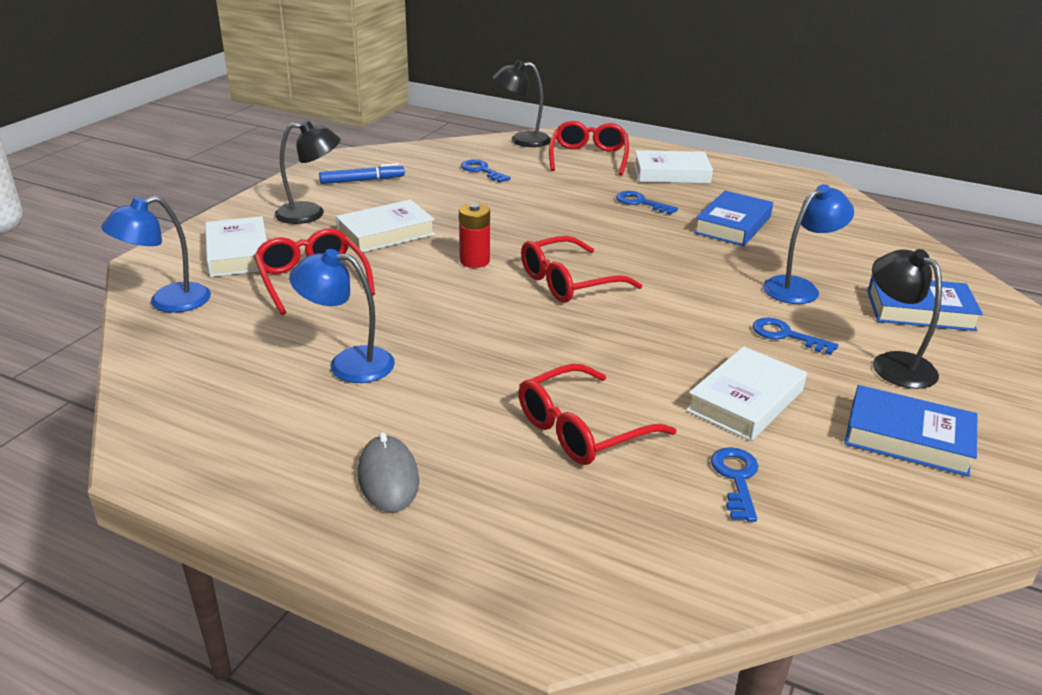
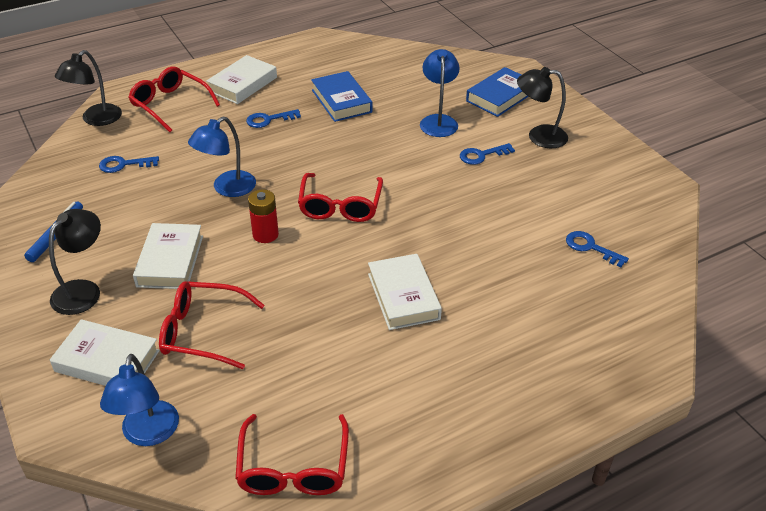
camera: 55 degrees left, 10 degrees up
(348, 364) = (344, 357): blue lamp -> blue lamp (227, 188)
(388, 477) = (490, 388): grey mouse -> none
(582, 429) = (506, 282): red glasses -> red glasses (293, 467)
(745, 400) = (529, 206): white book -> white book (403, 296)
(908, 438) = (601, 172): blue book -> none

